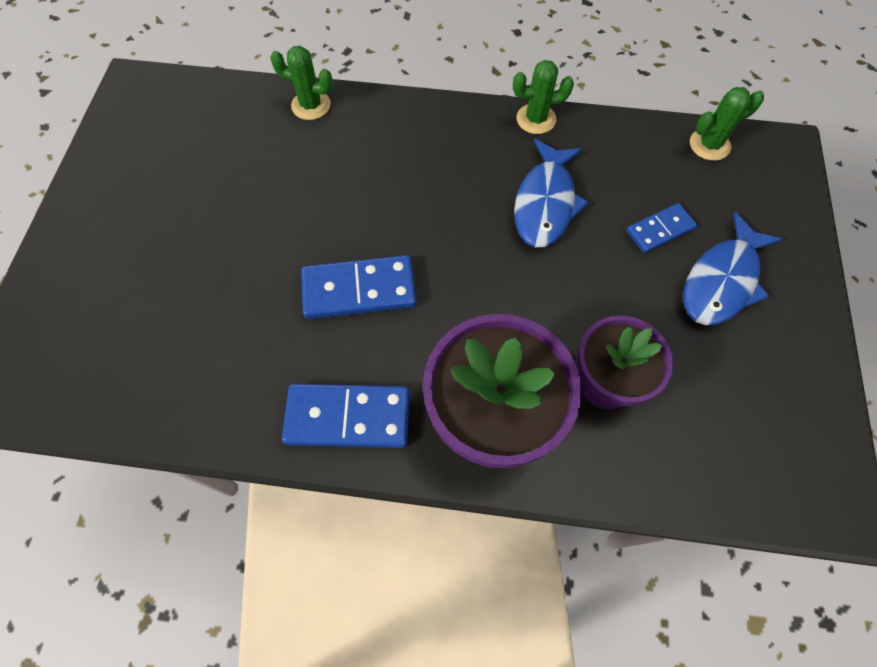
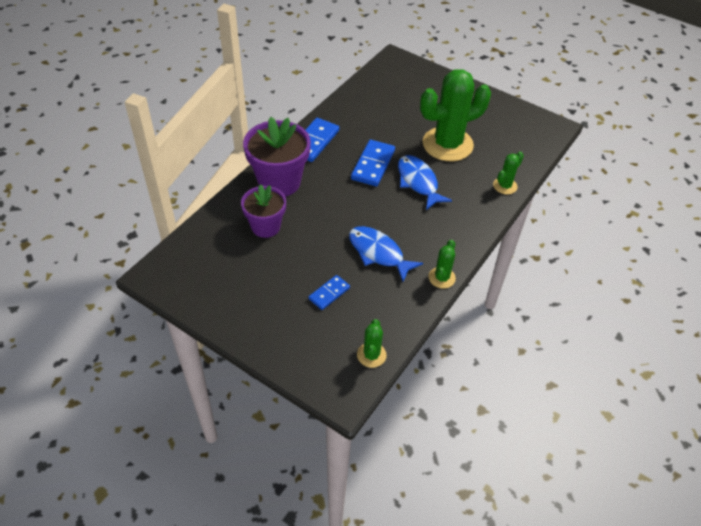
camera: 115 degrees right, 15 degrees down
(248, 204) = (447, 144): none -> green cactus
(660, 230) = (329, 293): blue domino -> blue domino turned 45 degrees clockwise
(722, 281) = (281, 302): blue fish -> blue fish (418, 182)

